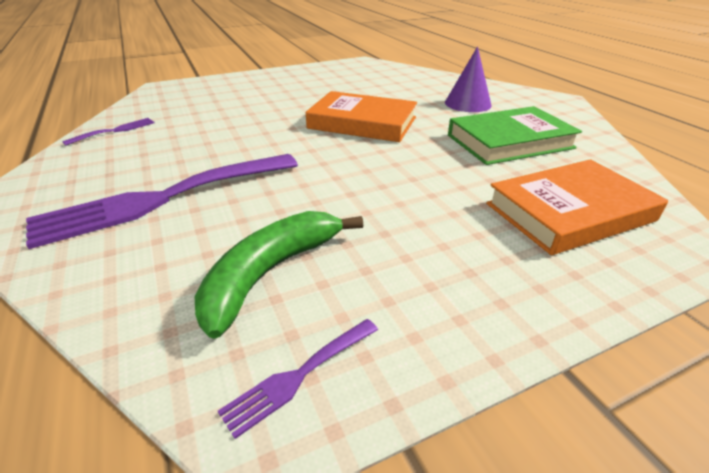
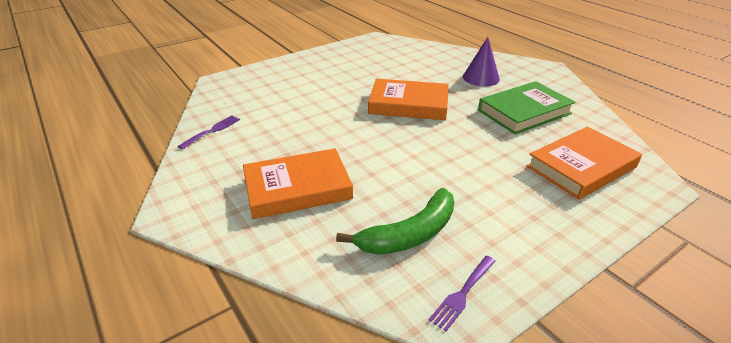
camera: 10 degrees left, 0 degrees up
(163, 199) = (297, 188): purple fork -> orange book
(271, 273) = (409, 234): green banana -> green banana turned 150 degrees counterclockwise

